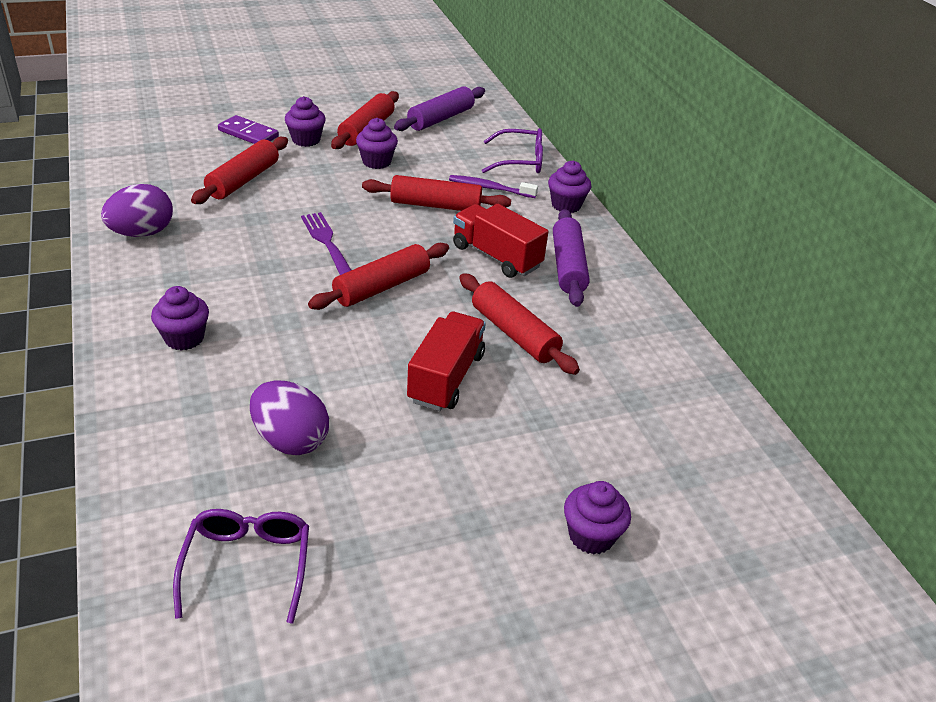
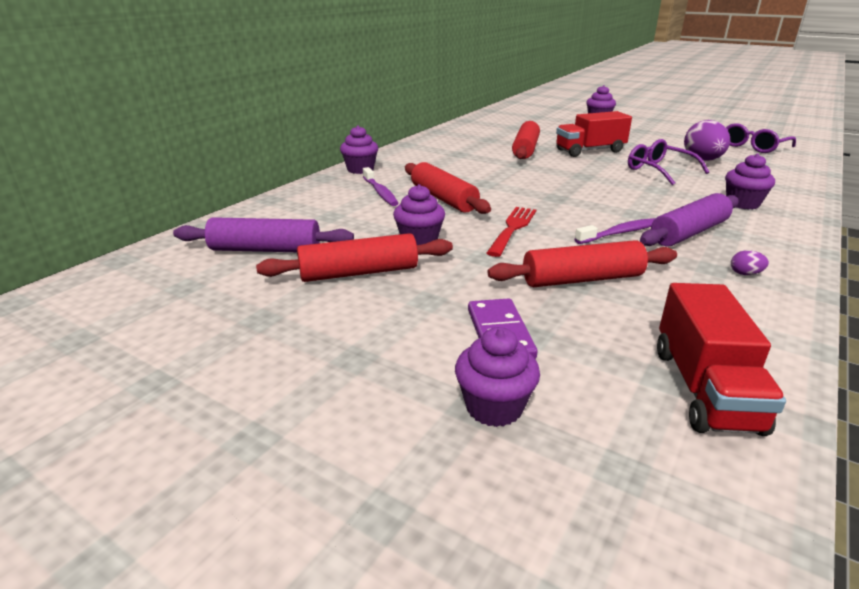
camera: 125 degrees left, 10 degrees down
(142, 233) = (745, 274): purple egg -> purple egg, size x0.41
(260, 234) = (620, 233): none -> purple toothbrush
(306, 140) = (444, 291): purple cupcake -> purple cupcake (494, 407)
(327, 242) = (570, 210): purple fork -> none
(338, 200) = (512, 229): none -> red fork
(382, 287) = (568, 181): red rolling pin -> none
(496, 256) = (467, 168): red truck -> red truck (704, 389)
(520, 161) = (311, 196): purple glasses -> purple glasses (659, 170)
(568, 266) = (437, 154): purple rolling pin -> purple rolling pin (689, 233)

